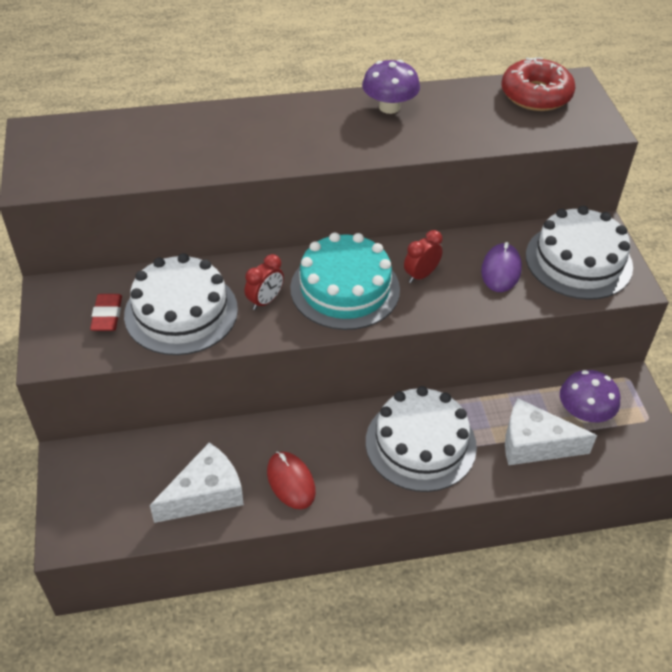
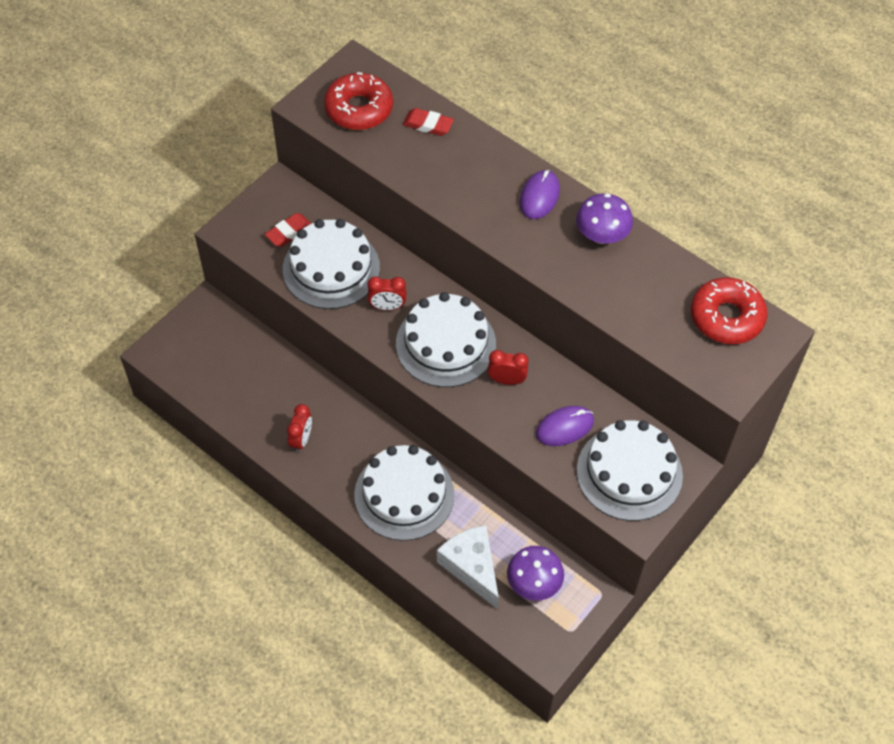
camera: 50 degrees right, 10 degrees up
(84, 156) = (359, 109): none -> red donut
(159, 129) = (428, 125): none -> red eraser
(205, 494) = (248, 400): white cheese -> none
(291, 481) = (301, 440): red mouse -> red clock
(312, 115) = (539, 196): none -> purple mouse
(345, 289) = (446, 344): turquoise cake -> white cake

